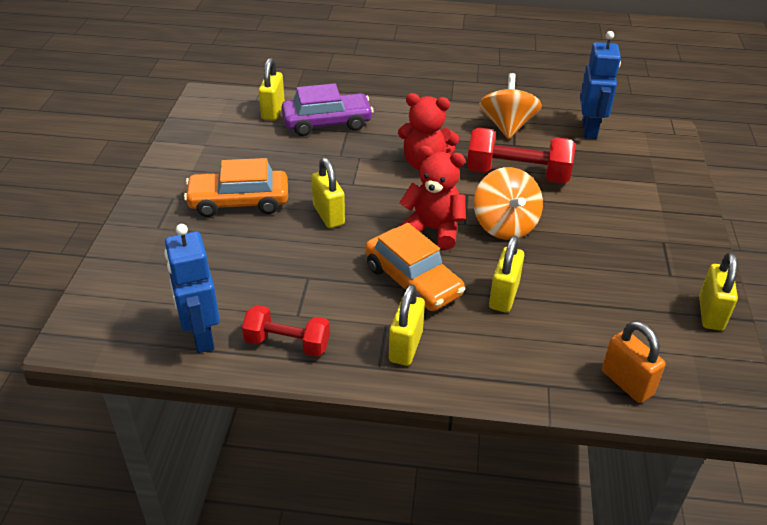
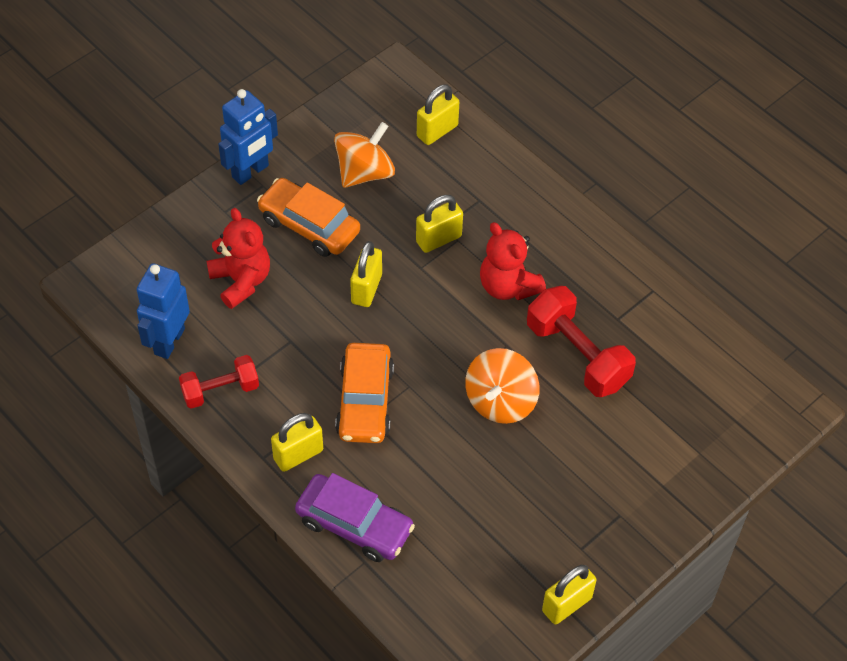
camera: 40 degrees right, 15 degrees up
(287, 343) = (220, 390): red dumbbell -> red dumbbell turned 75 degrees counterclockwise
(327, 123) = (471, 178): purple car -> purple car (354, 525)
(433, 229) = (435, 363): red teddy bear -> red teddy bear (241, 281)
(503, 296) = (419, 466): yellow padlock -> yellow padlock (438, 239)
(507, 126) = (637, 292): orange spinning top -> orange spinning top (364, 172)
(589, 130) = (715, 351): blue robot -> blue robot (250, 172)
(626, 383) = (423, 604): orange padlock -> none

